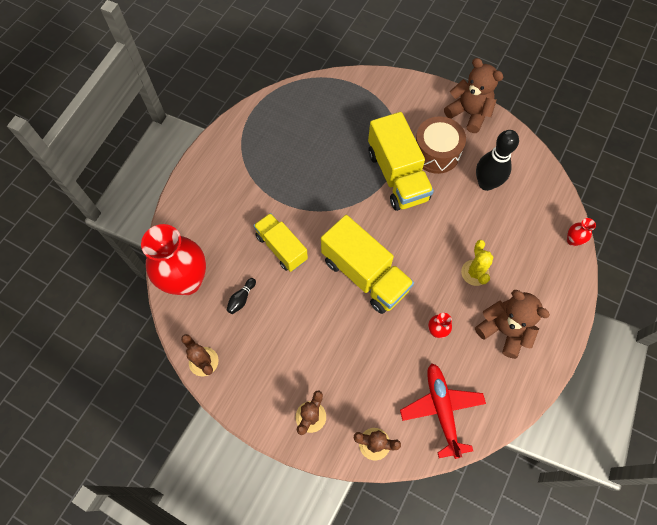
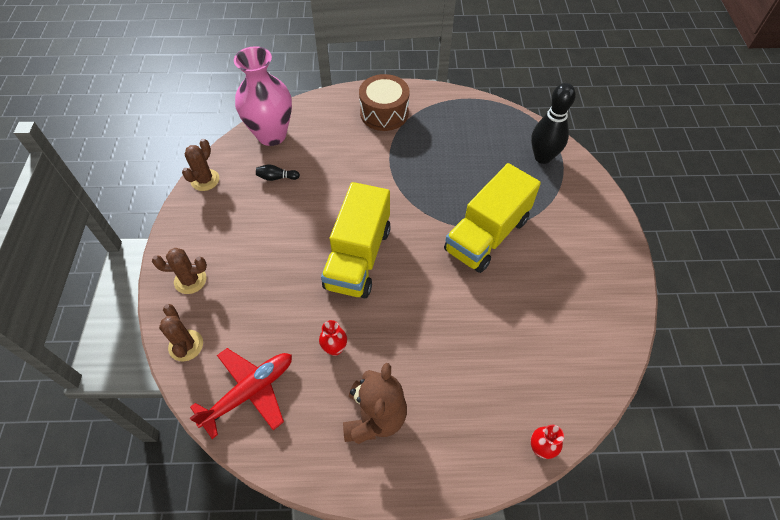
camera: 60 degrees right, 10 degrees down
(187, 281) = (271, 135): red vase -> pink vase
(281, 248) = (344, 182): yellow truck -> none
(436, 153) = (541, 256): brown drum -> brown drum (384, 113)
(469, 113) = (616, 265): brown teddy bear -> none
(475, 273) = (425, 356): yellow cactus -> none
(486, 183) = (543, 320): black bowling pin -> black bowling pin (542, 157)

